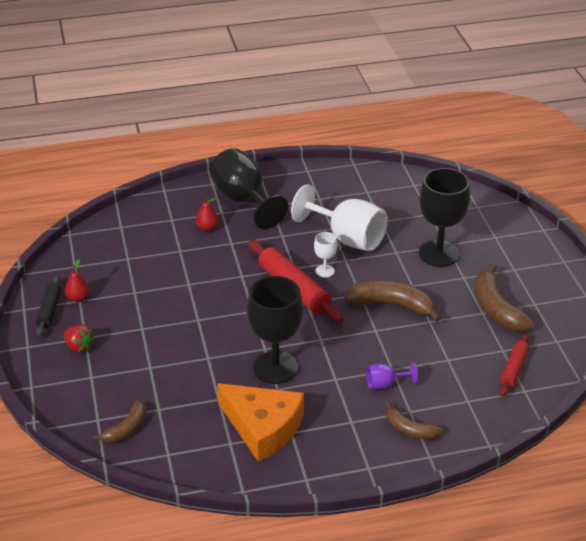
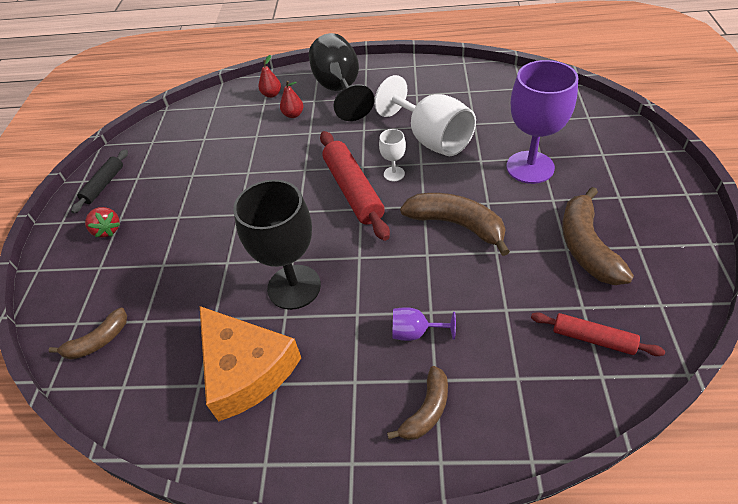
camera: 20 degrees right, 10 degrees up
(78, 298) = (136, 175): red pear -> red pear (271, 94)
(410, 430) = (427, 410): brown banana -> brown banana turned 105 degrees counterclockwise
(439, 254) = (530, 167): black goblet -> purple goblet
(513, 369) = (593, 339): red rolling pin -> red rolling pin turned 75 degrees clockwise

